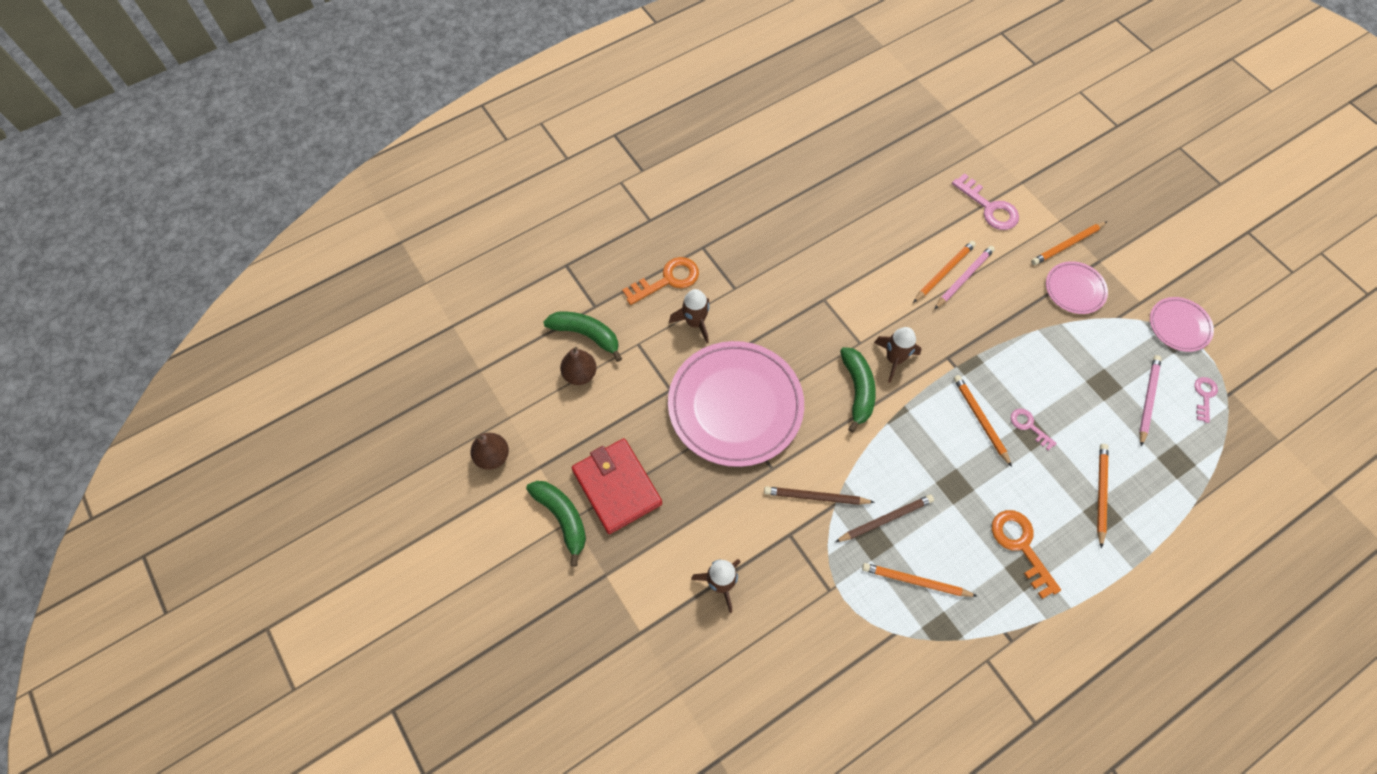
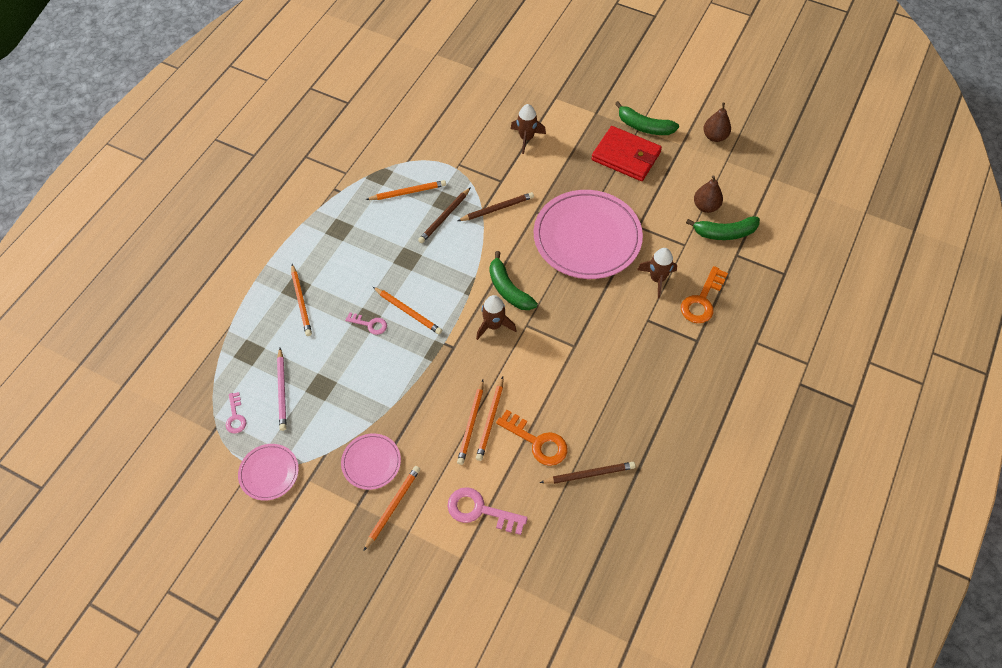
camera: 150 degrees right, 5 degrees down
(878, 190) = (589, 474): none -> brown pencil
(964, 278) = (471, 423): pink pencil -> orange pencil
(1021, 546) = (347, 242): orange key -> orange key (537, 442)

